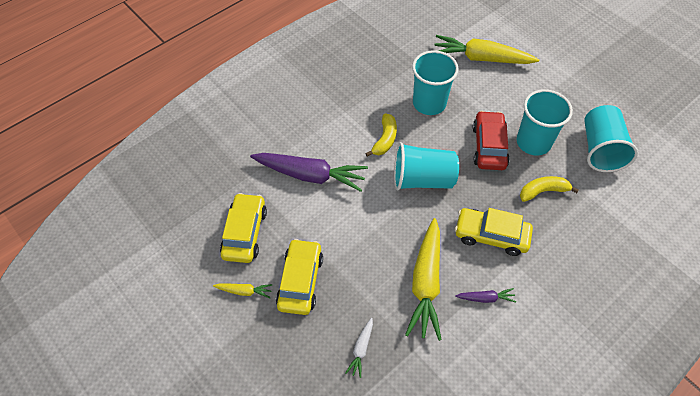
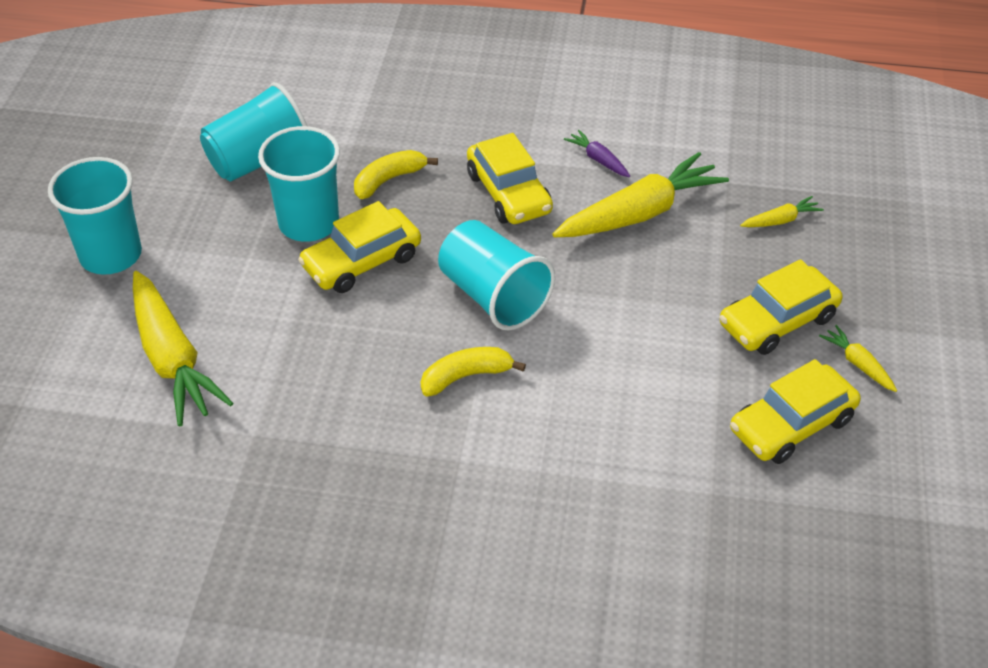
camera: 130 degrees left, 10 degrees down
(310, 175) = (623, 419): purple carrot -> none
(361, 349) = (780, 220): white carrot -> yellow carrot
(429, 103) = (339, 367): turquoise cup -> turquoise cup (111, 255)
(489, 146) = (362, 261): red car -> yellow car
(543, 191) = (389, 180): yellow banana -> yellow banana turned 105 degrees clockwise

